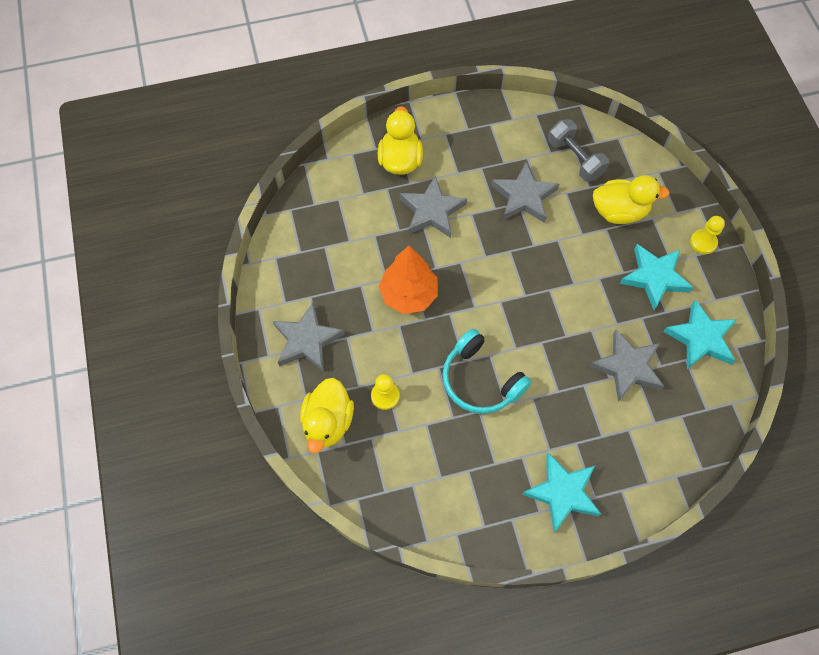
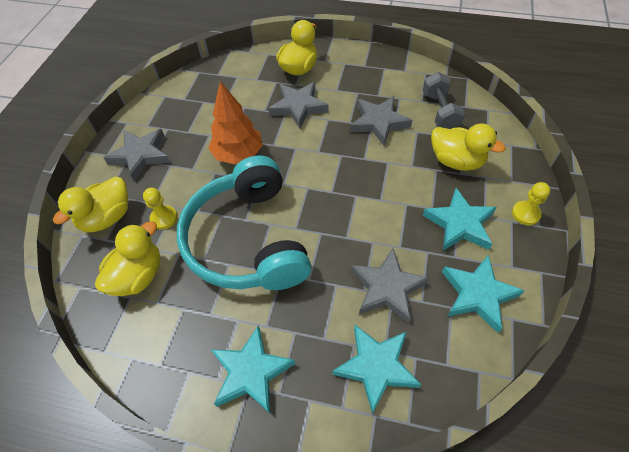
camera: 30 degrees right, 10 degrees down
(405, 462) = (138, 276): none -> yellow duck
(480, 380) = (247, 240): turquoise headphones -> turquoise headphones, size x1.68
(656, 438) = (376, 367): none -> turquoise star

